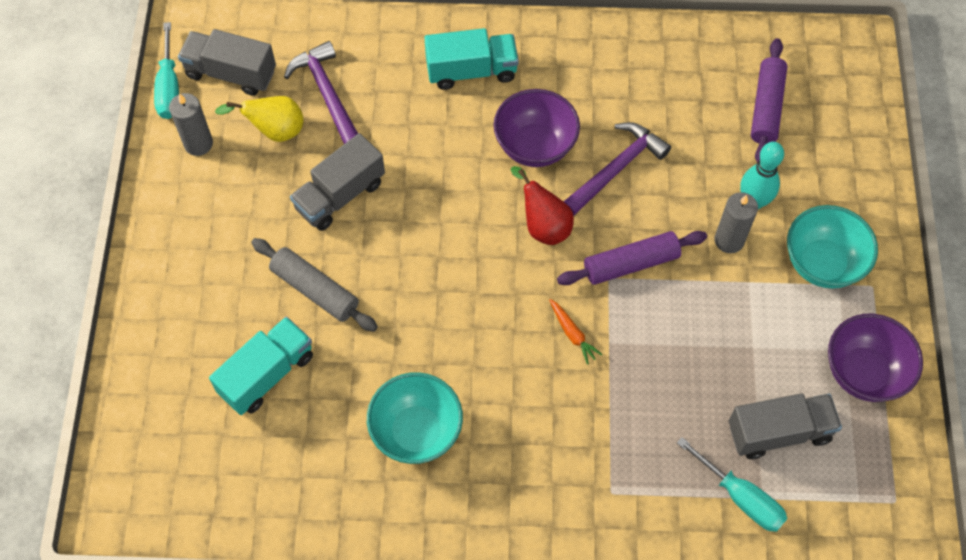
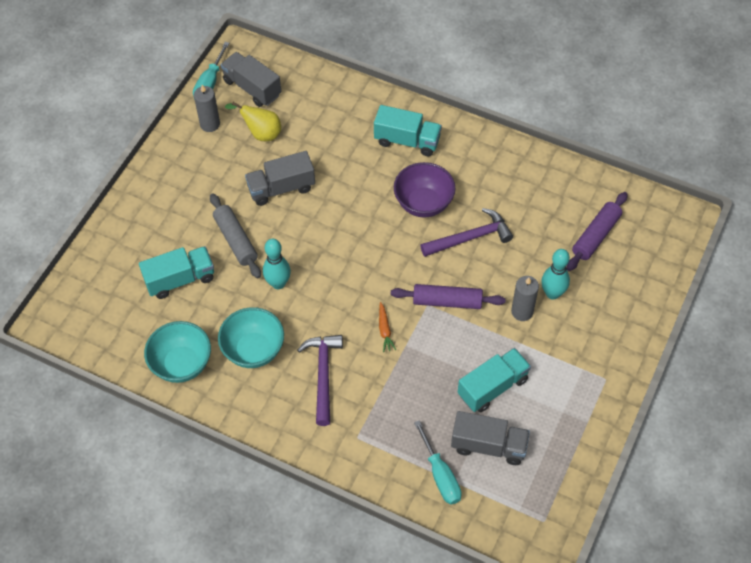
camera: 25 degrees right, 5 degrees down
(327, 94) = (306, 122): purple hammer -> purple hammer (323, 375)
(402, 327) = (278, 283): none -> turquoise bowling pin
(543, 225) = (402, 255): red pear -> none
(744, 353) = (492, 387): none -> turquoise truck
(822, 263) = (578, 351): turquoise bowl -> turquoise bowl (182, 364)
(863, 372) = (568, 431): purple bowl -> none

